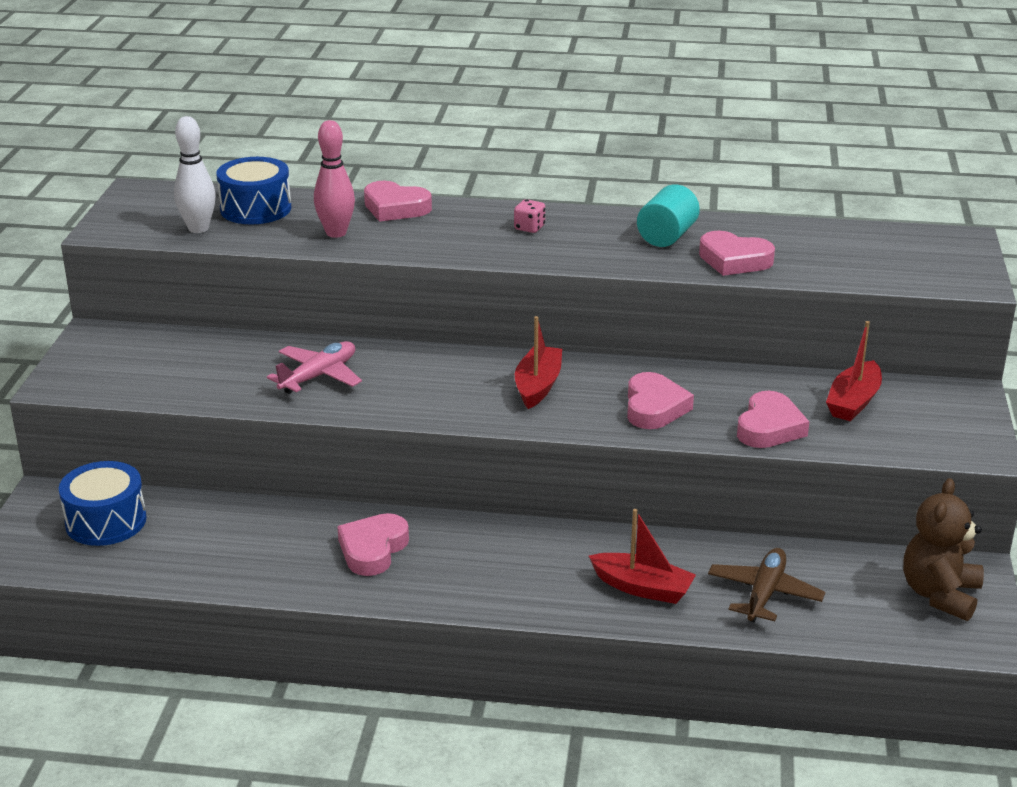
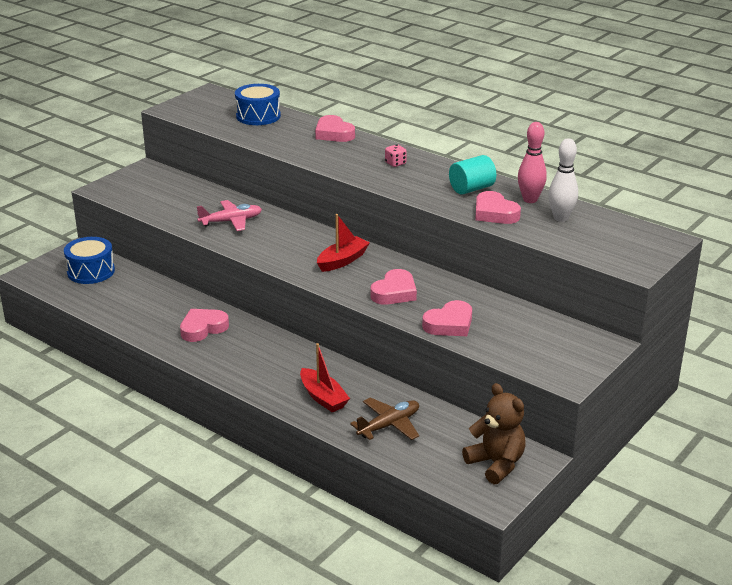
camera: 30 degrees right, 0 degrees up
(198, 228) = (216, 120): white bowling pin -> white bowling pin (561, 218)
(336, 233) = (284, 139): pink bowling pin -> pink bowling pin (530, 200)
(853, 402) = (521, 326): red boat -> none
(940, 594) = (496, 464): brown teddy bear -> brown teddy bear turned 90 degrees clockwise

